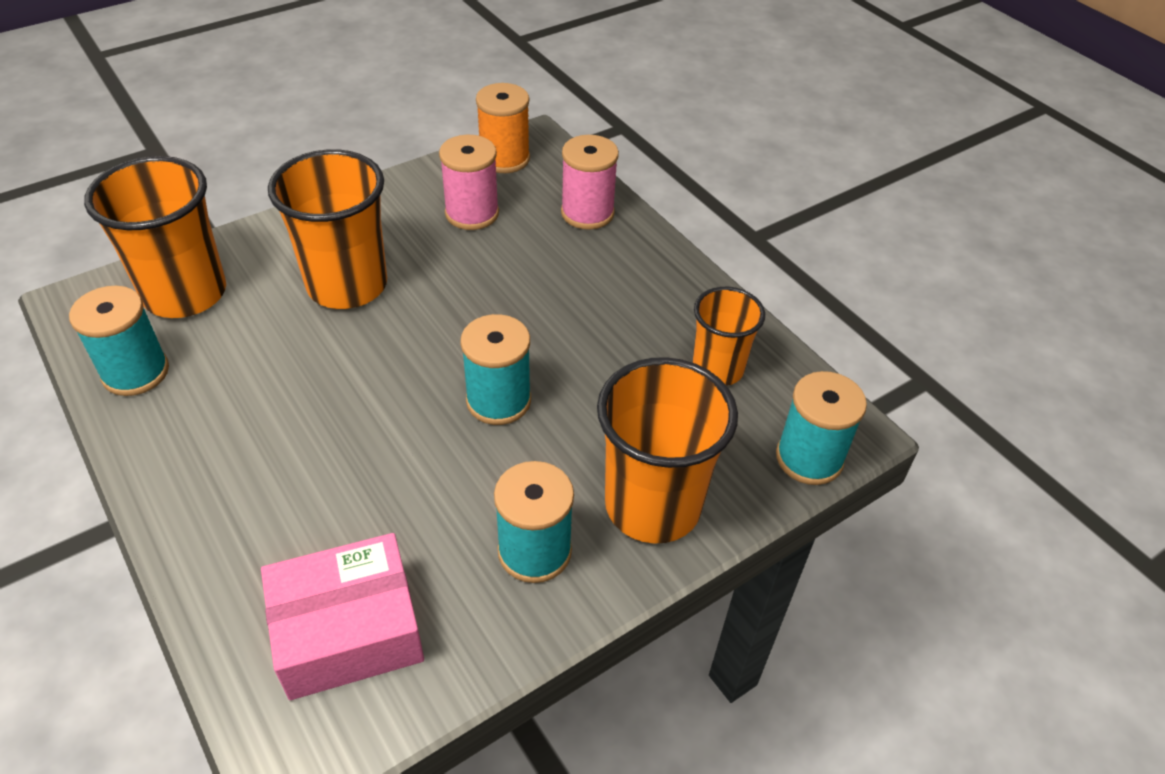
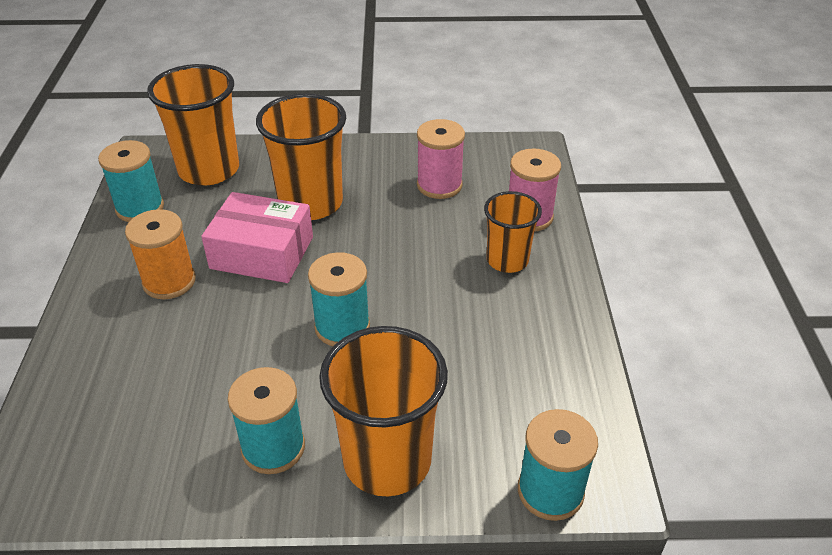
camera: 35 degrees right, 5 degrees down
(348, 630) = (113, 434): pink box -> pink box (262, 252)
(504, 159) = (498, 154): orange spool -> orange spool (169, 281)
(717, 369) = (532, 381): orange cup -> orange cup (507, 260)

